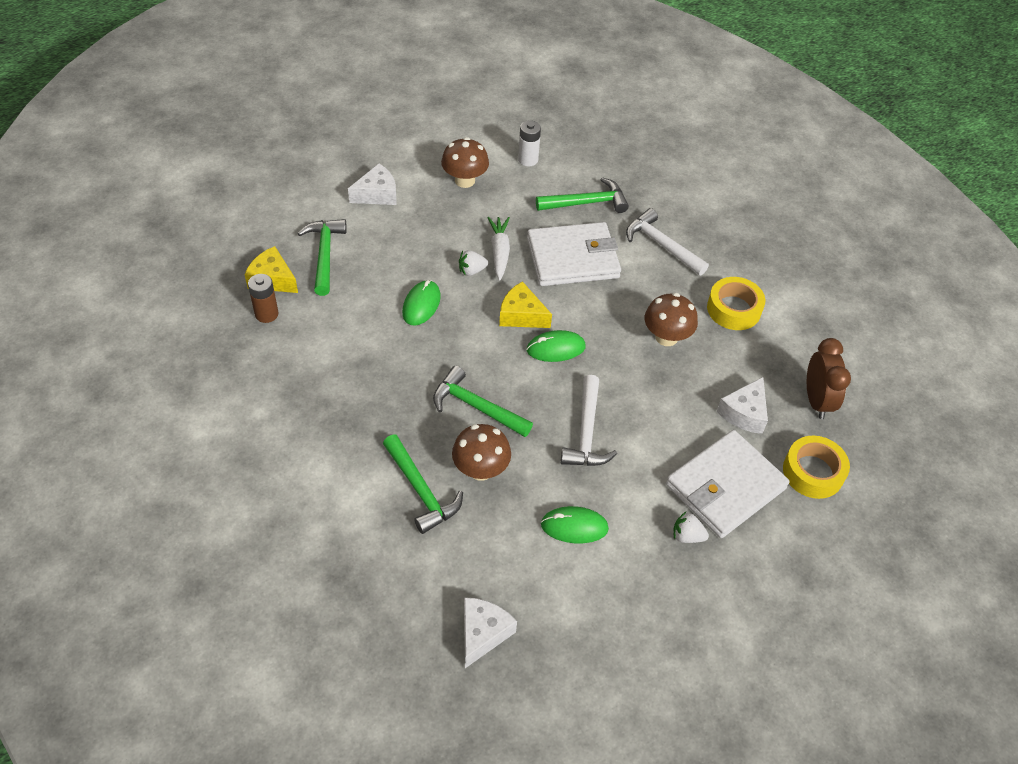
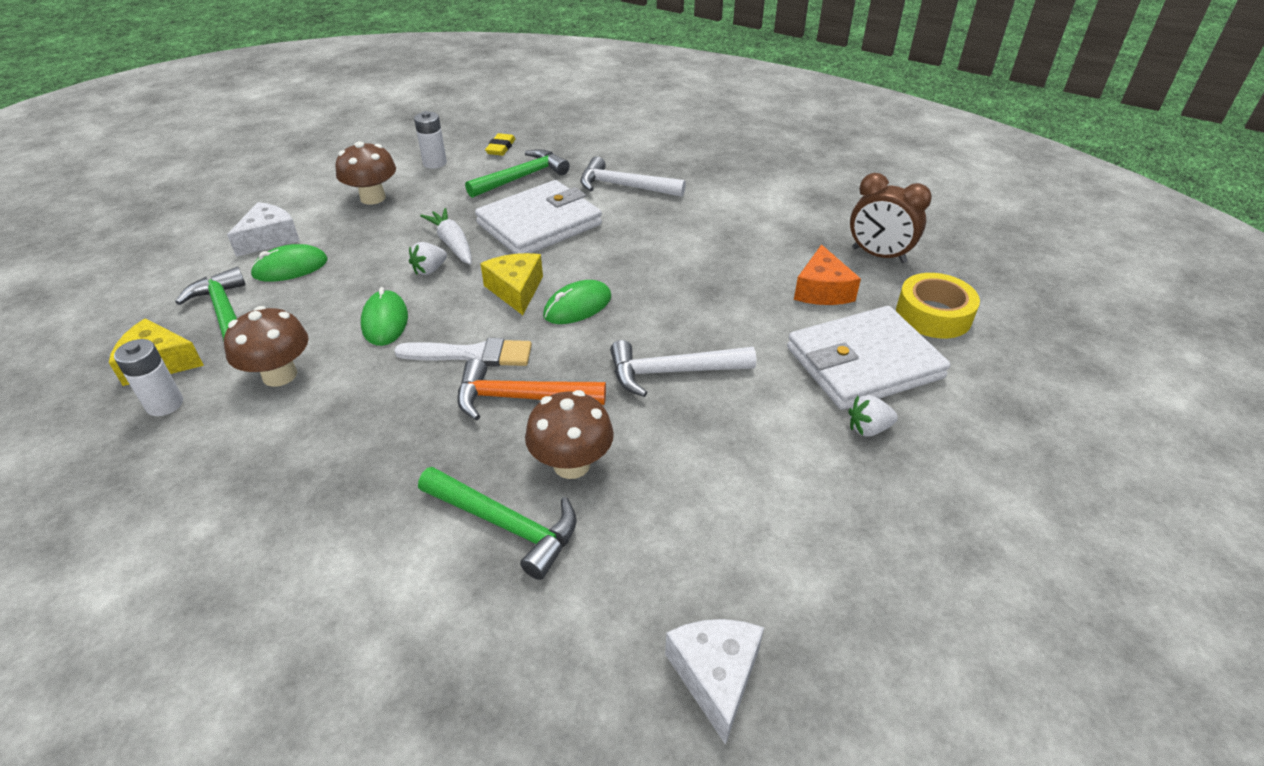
camera: 25 degrees left, 10 degrees down
(266, 314) = (165, 404): brown battery -> white battery
(464, 358) = (472, 354): none -> white brush
(476, 407) = (521, 398): green hammer -> orange hammer
(521, 315) = (516, 290): yellow cheese -> yellow cheese turned 75 degrees clockwise
(574, 526) = (735, 477): green mouse -> green mouse (290, 268)
(586, 432) = (672, 372): white hammer -> white hammer turned 105 degrees clockwise
(588, 162) = (501, 148): none -> yellow eraser
(666, 337) = (689, 255): brown mushroom -> brown mushroom (279, 375)
(725, 487) = (864, 363): white wallet -> white wallet turned 45 degrees clockwise
(733, 309) = (736, 212): yellow tape -> none
(744, 413) = (822, 290): white cheese -> orange cheese
(816, 401) = (878, 255): brown clock -> brown clock turned 150 degrees clockwise

